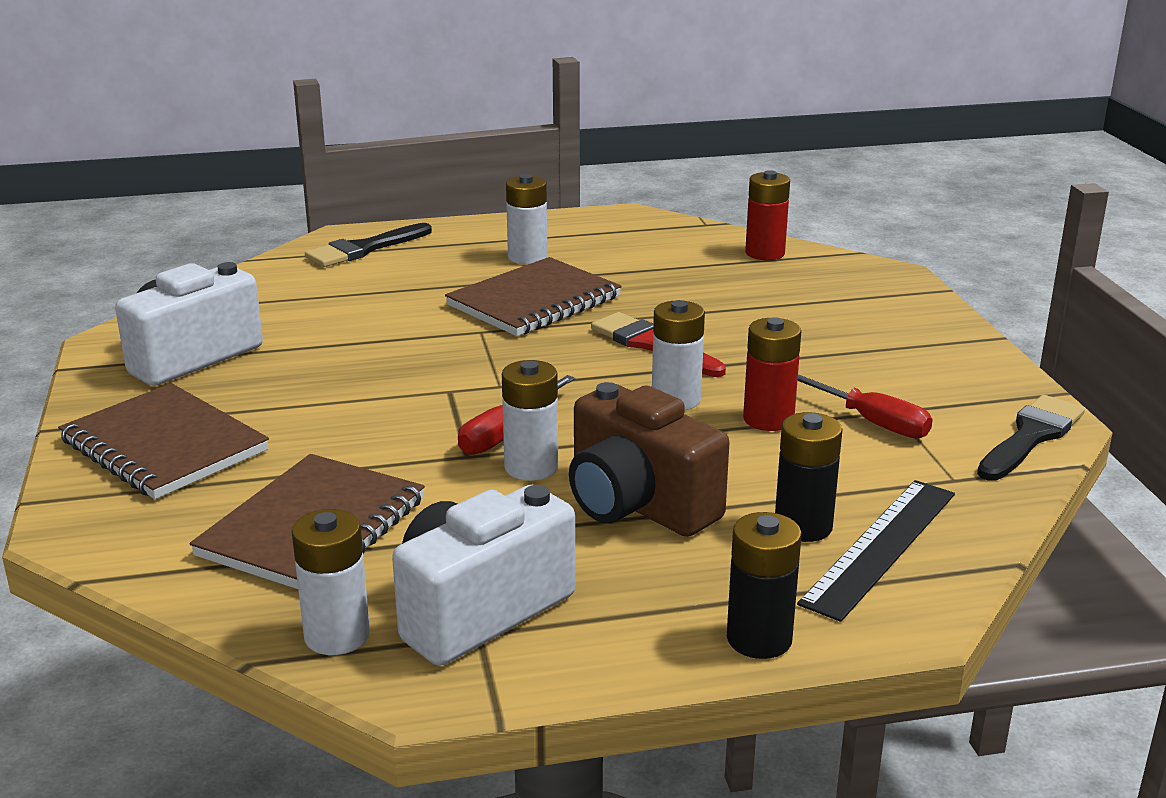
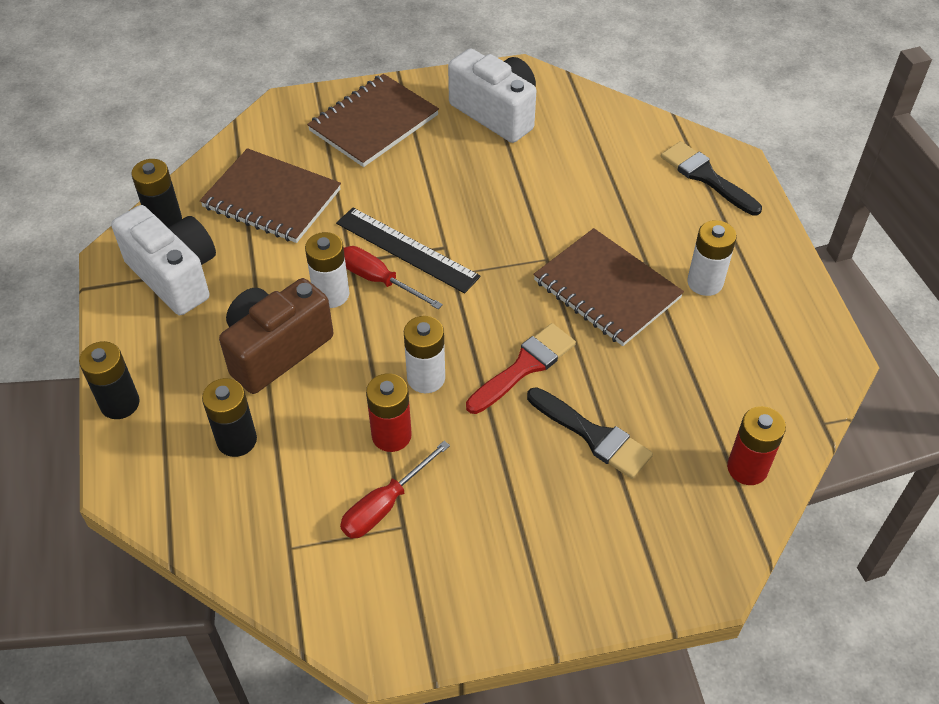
camera: 90 degrees right, 25 degrees up
(337, 635) = (165, 220): white battery -> black battery
(880, 547) = (205, 482): black ruler -> black ruler (407, 249)
(1031, 436) = (351, 623): black brush -> black brush (593, 436)

